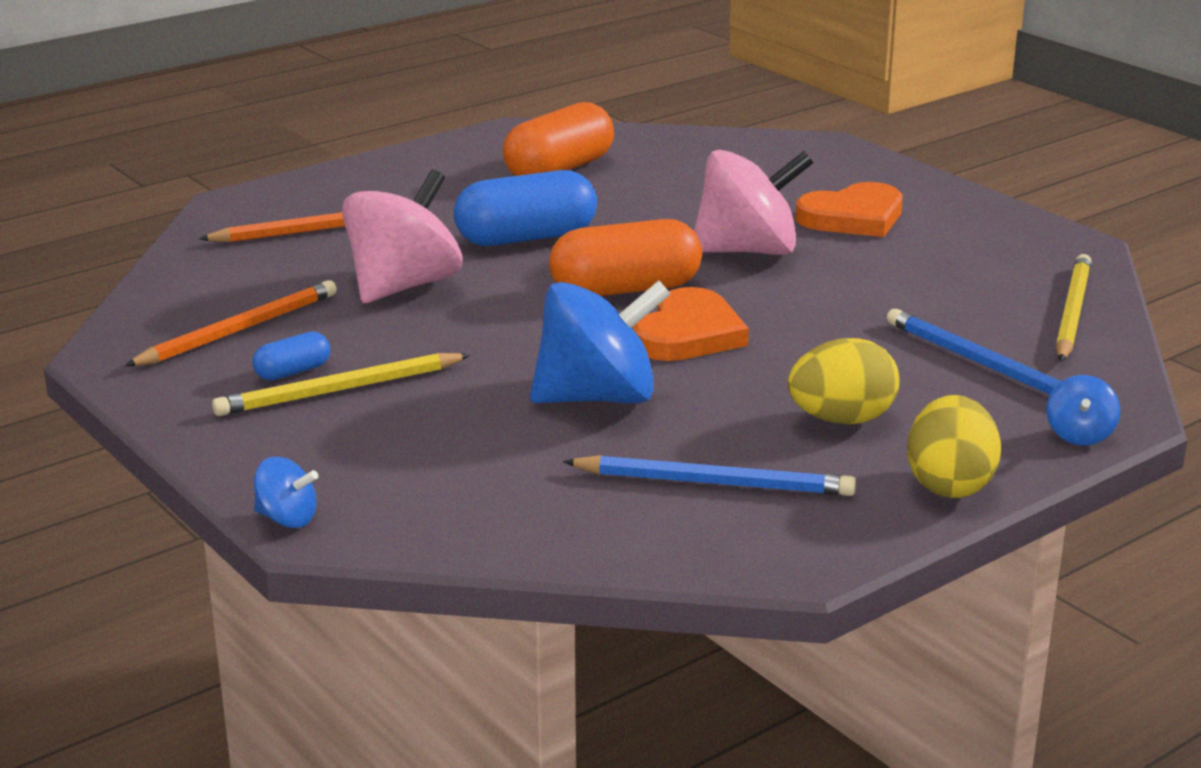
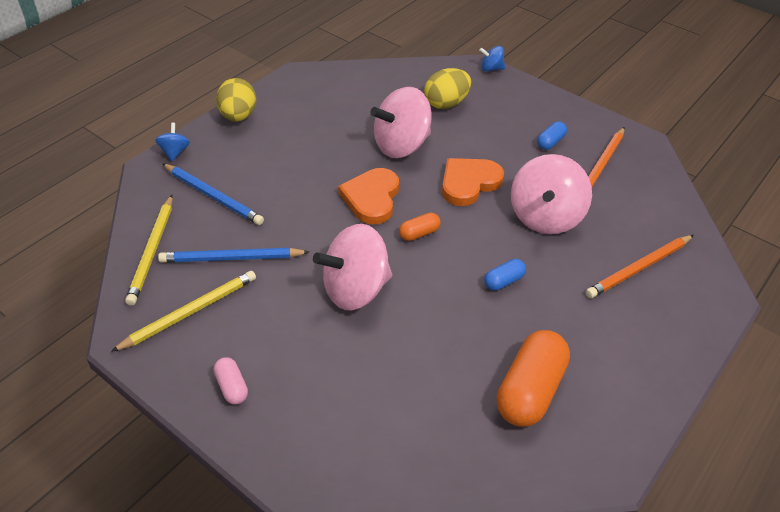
camera: 165 degrees right, 20 degrees up
(339, 390) = (520, 133): yellow pencil -> yellow pencil (190, 312)
(526, 238) = (503, 281): blue capsule -> blue capsule, size x0.48
(598, 397) = (401, 145): blue spinning top -> pink spinning top
(625, 289) = (419, 233): orange capsule -> orange capsule, size x0.48
(715, 483) = (336, 105): blue pencil -> blue pencil (231, 258)
(841, 420) = (285, 147): yellow egg -> yellow egg (446, 103)
(853, 217) = (287, 350): orange heart -> orange heart (469, 183)
(924, 202) = (232, 387): none -> pink capsule

